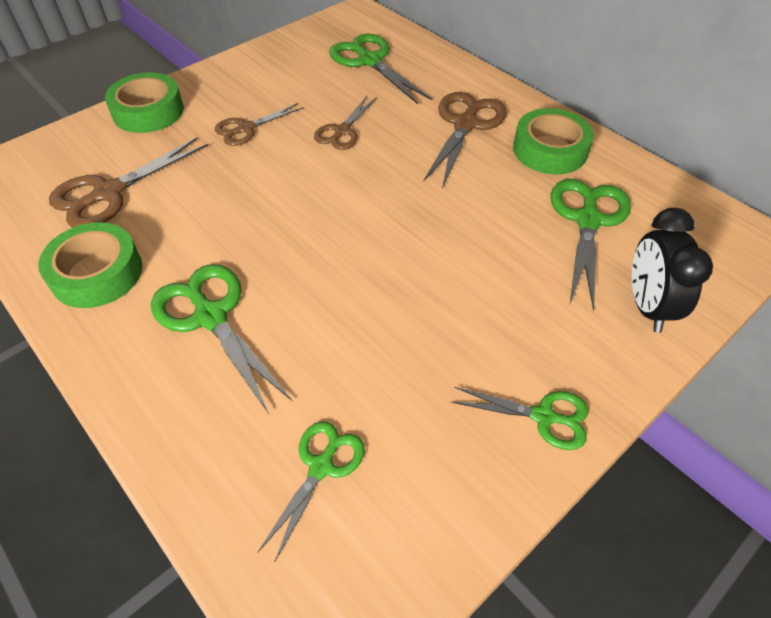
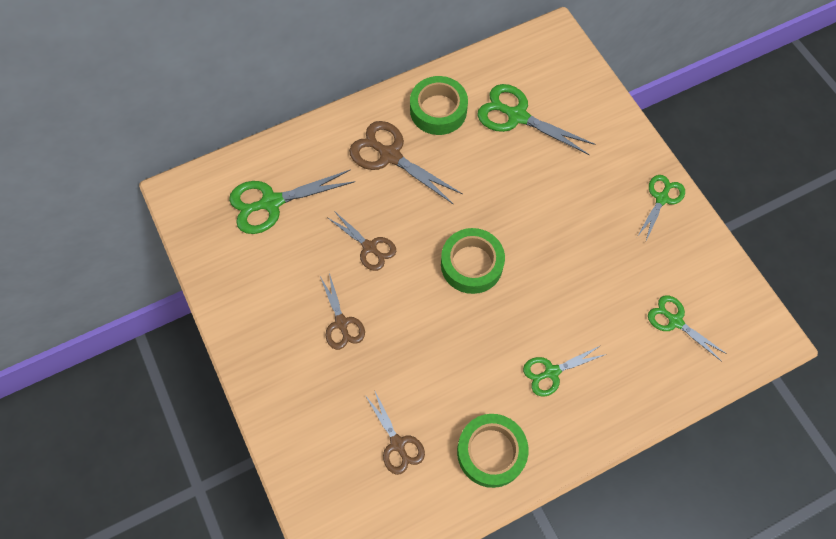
camera: 75 degrees left, 15 degrees up
(109, 193) = (397, 444): brown scissors -> brown scissors, size x0.62
(148, 111) = (286, 407): green tape -> green tape (471, 264)
(211, 316) = (551, 372): green scissors -> green scissors, size x0.62
(647, 306) = (596, 115): black clock -> none

